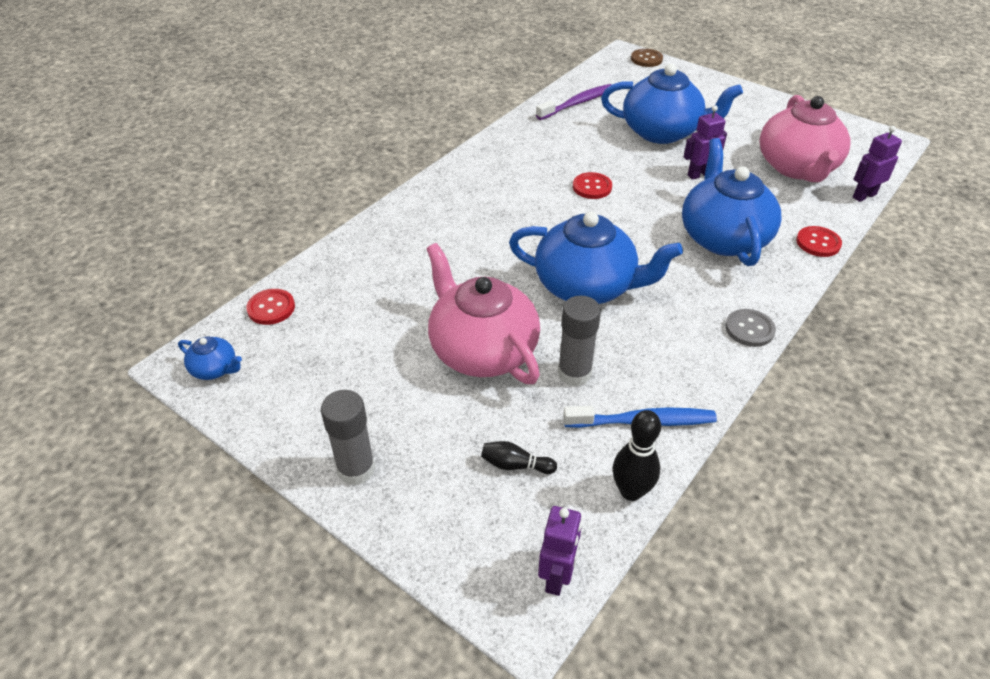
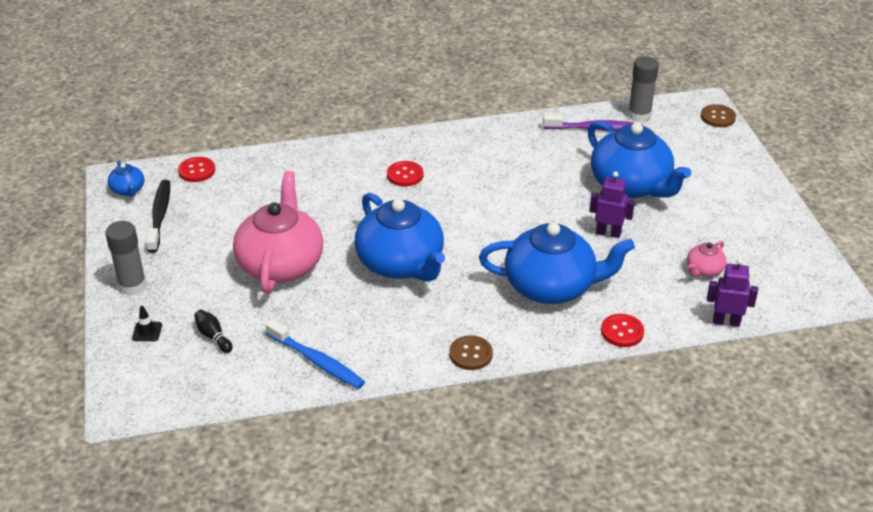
camera: 40 degrees right, 5 degrees down
(289, 375) = (160, 215): none -> black toothbrush
(439, 508) = (147, 331): none -> black traffic cone
(557, 577) = (160, 402): purple robot -> none
(574, 373) = (316, 310): grey glue stick -> grey glue stick (639, 115)
(592, 187) = (507, 199): red button -> red button (405, 175)
(631, 491) = (256, 390): black bowling pin -> none
(723, 237) = (551, 287): blue teapot -> blue teapot turned 60 degrees clockwise
(749, 329) = (470, 354): grey button -> brown button
(797, 167) = (704, 270): pink teapot -> pink teapot, size x0.44

